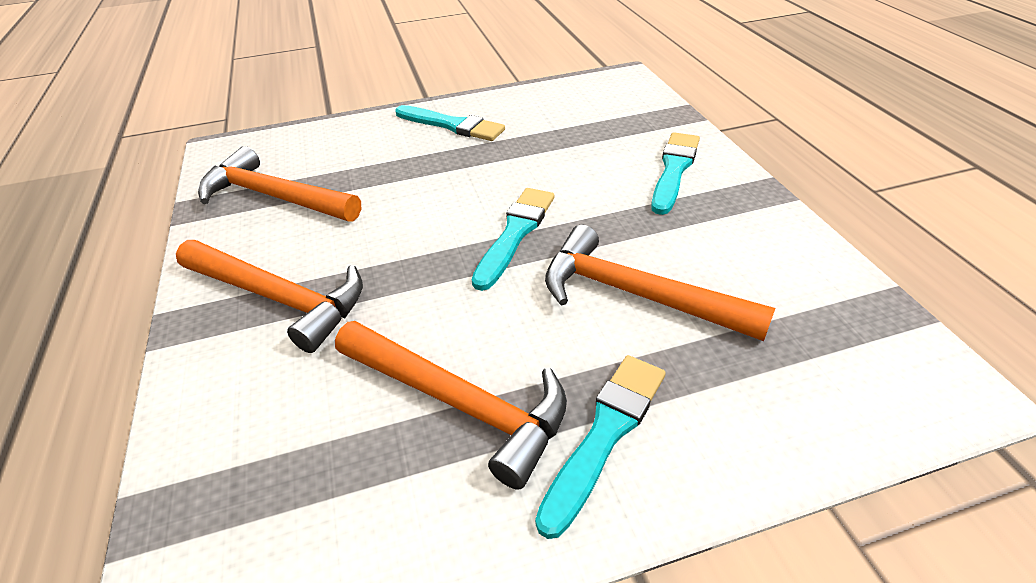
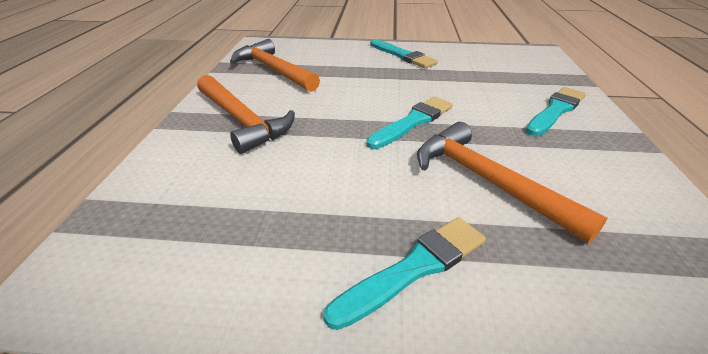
camera: 20 degrees right, 5 degrees down
(459, 402) = (316, 211): orange hammer -> none

